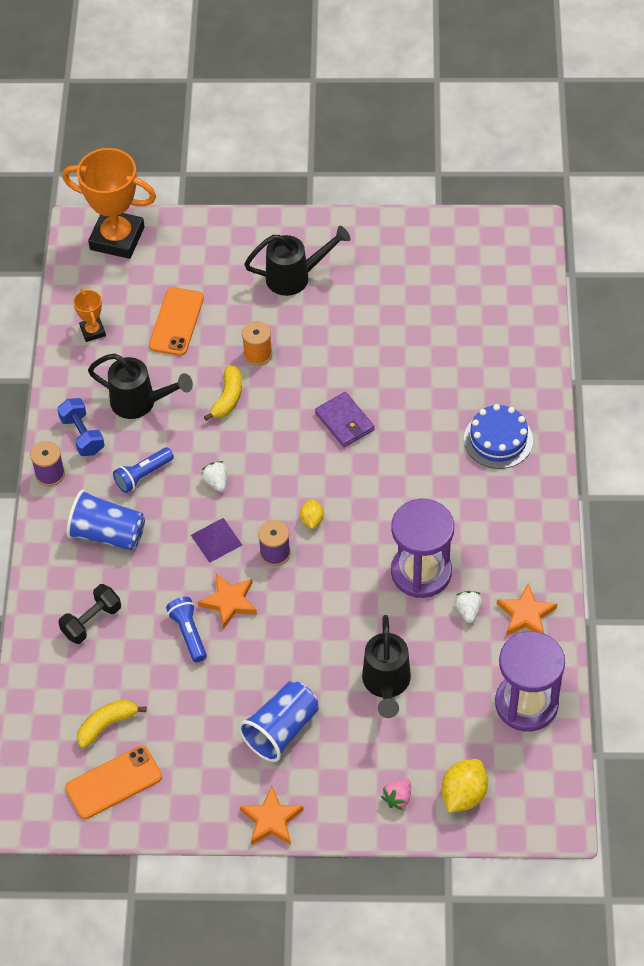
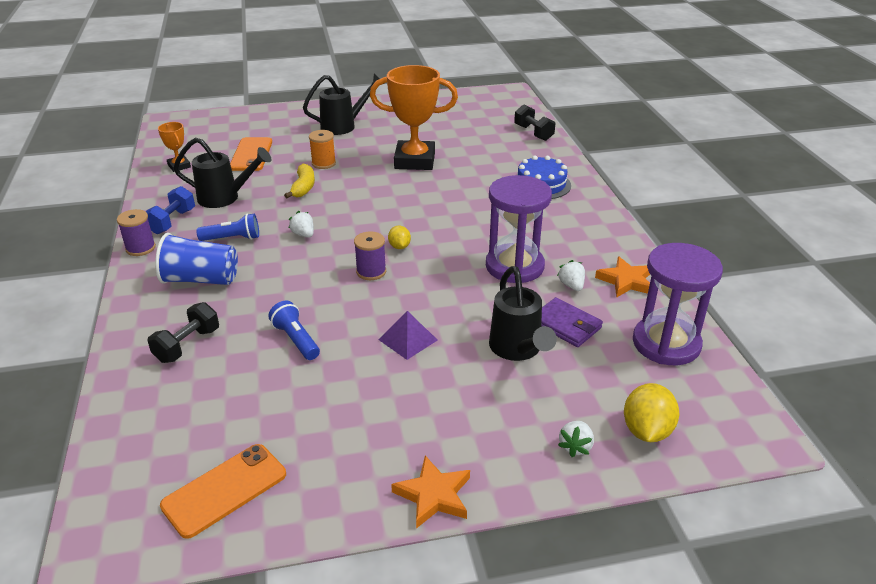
camera: 15 degrees left, 20 degrees down
(82, 435) = (172, 221): blue dumbbell -> blue dumbbell turned 60 degrees clockwise
(107, 725) = (211, 432): yellow banana -> none
(117, 238) = (197, 122): orange trophy -> orange trophy (415, 161)
(143, 475) = (232, 238): blue flashlight -> blue flashlight turned 135 degrees counterclockwise
(216, 540) = (311, 270): purple pyramid -> purple pyramid (408, 340)
(229, 602) = (334, 310): orange star -> none
(281, 730) = (418, 405): blue cup -> none
(344, 422) = (408, 189): purple wallet -> purple wallet (566, 325)
(398, 798) = (575, 446): pink strawberry -> white strawberry
(527, 332) = (533, 133): none -> black dumbbell

